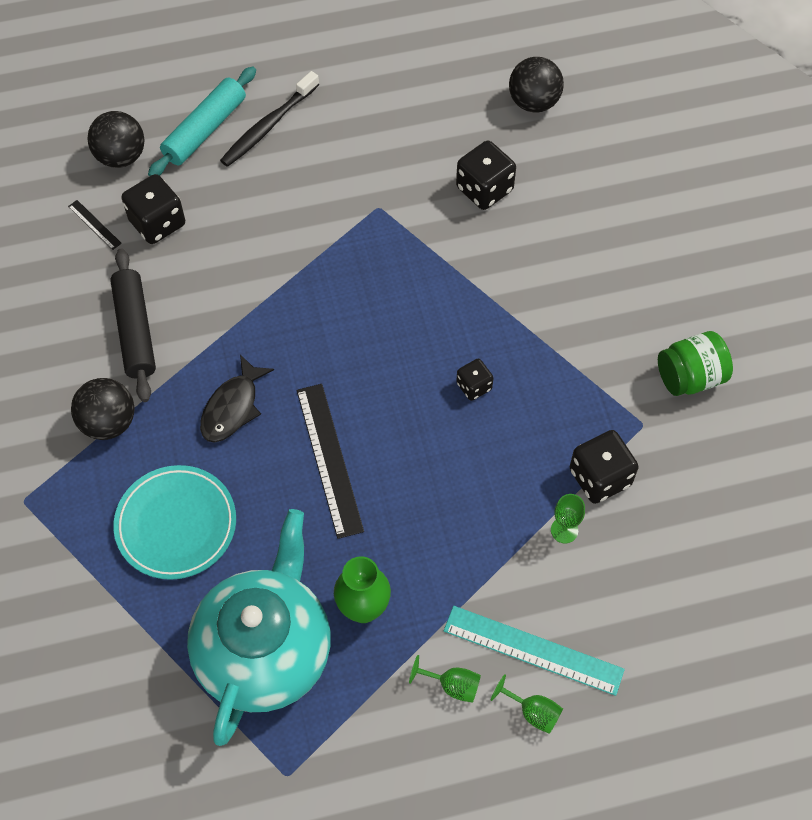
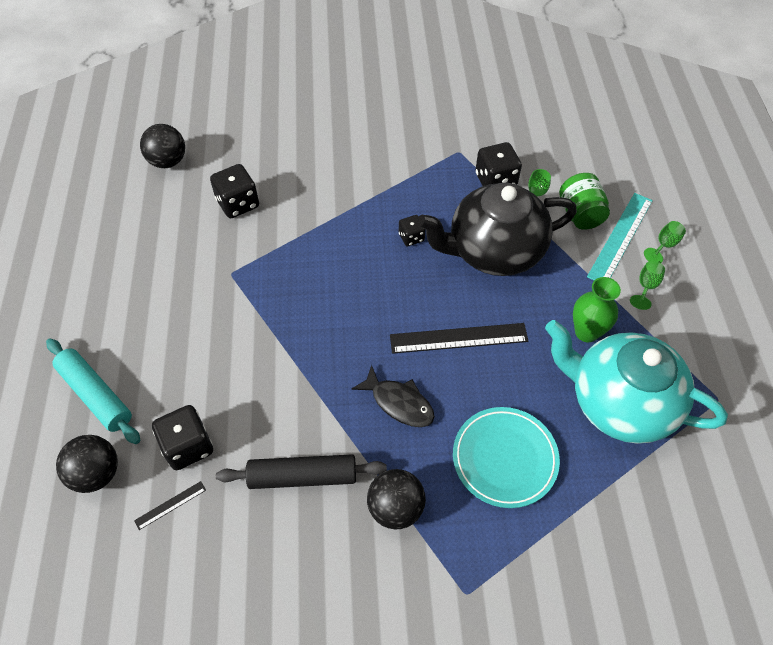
camera: 80 degrees left, 5 degrees down
(268, 126) = (114, 342): black toothbrush -> none
(473, 486) = (493, 251): none -> black teapot
(690, 377) = (427, 122): green jar -> green jar (580, 214)

